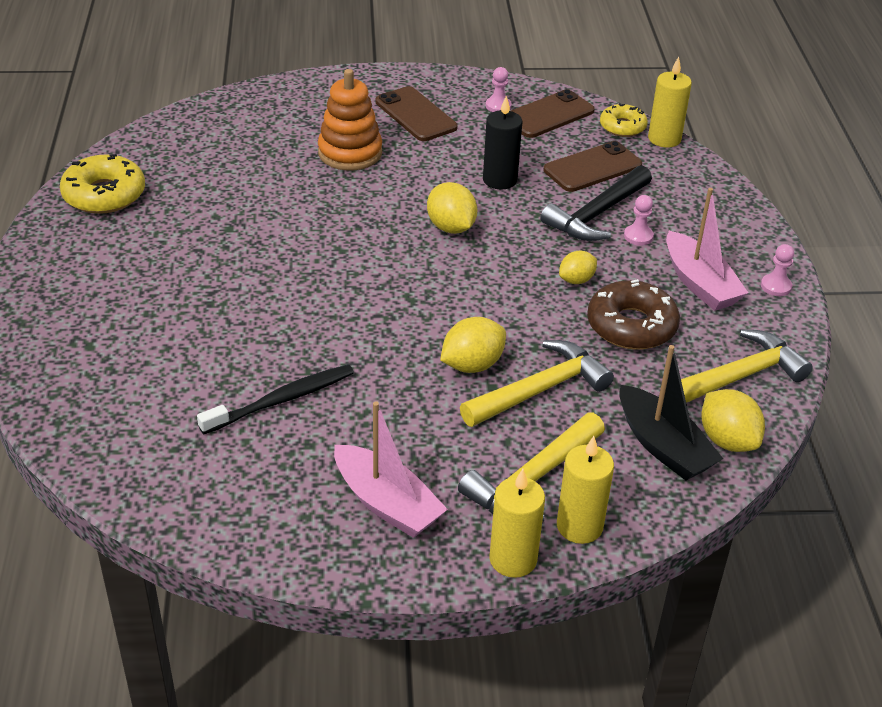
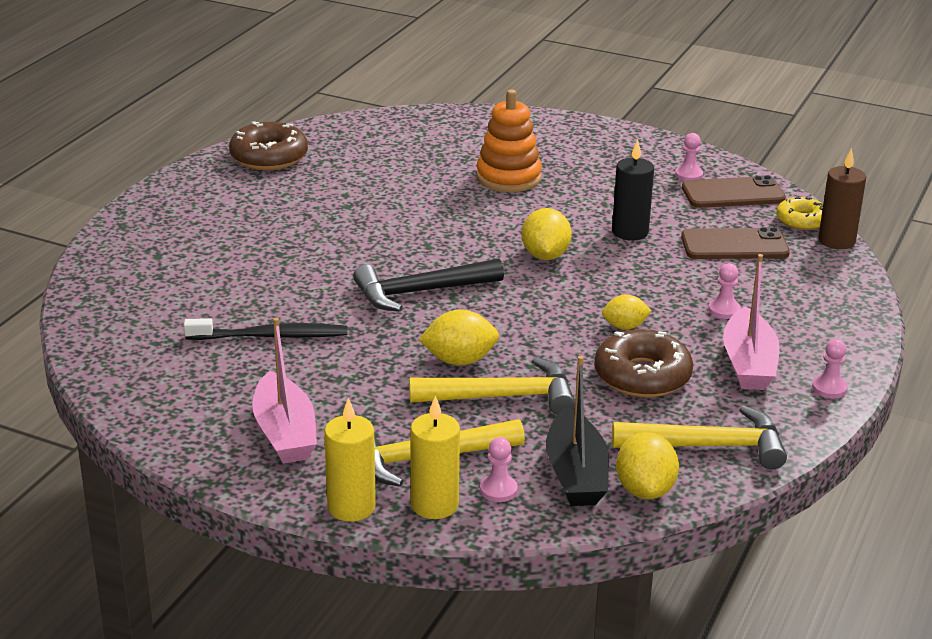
camera: 30 degrees right, 10 degrees down
(104, 195) = (269, 157): yellow donut -> brown donut
(416, 115) = (600, 163): brown phone -> none
(597, 215) = (699, 283): black hammer -> black hammer (420, 292)
(617, 488) = (498, 490): none -> pink pawn
(664, 139) = (836, 241): yellow candle -> brown candle

